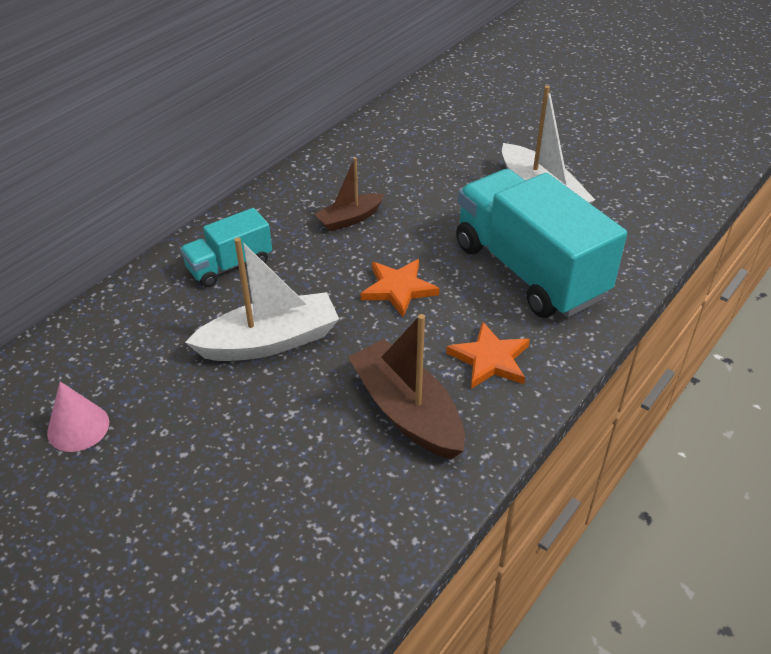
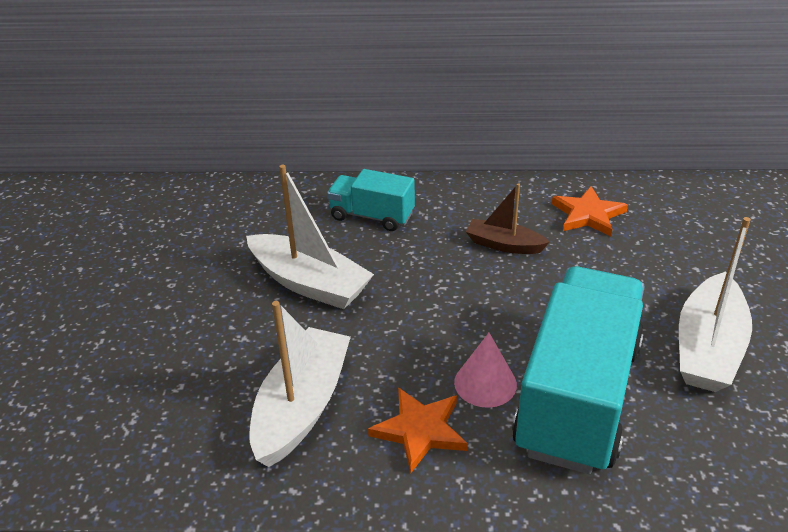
camera: 55 degrees right, 5 degrees down
(78, 427) = (145, 244): pink cone -> pink cone (485, 383)
(398, 289) = (448, 321): orange star -> orange star (588, 214)
(407, 411) = (302, 407): brown boat -> white boat

